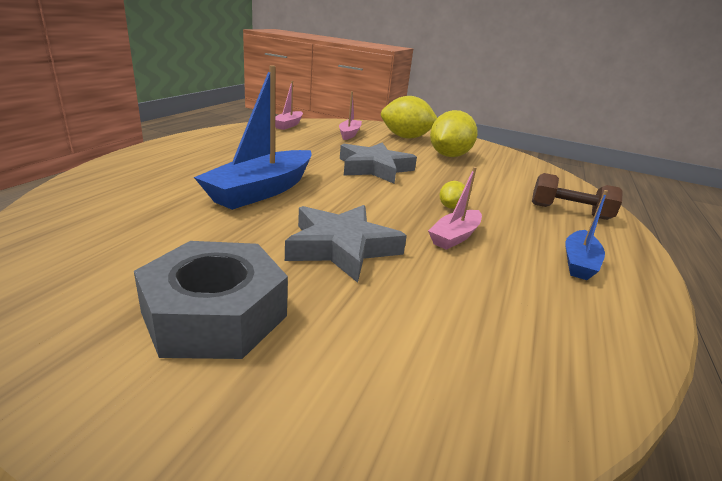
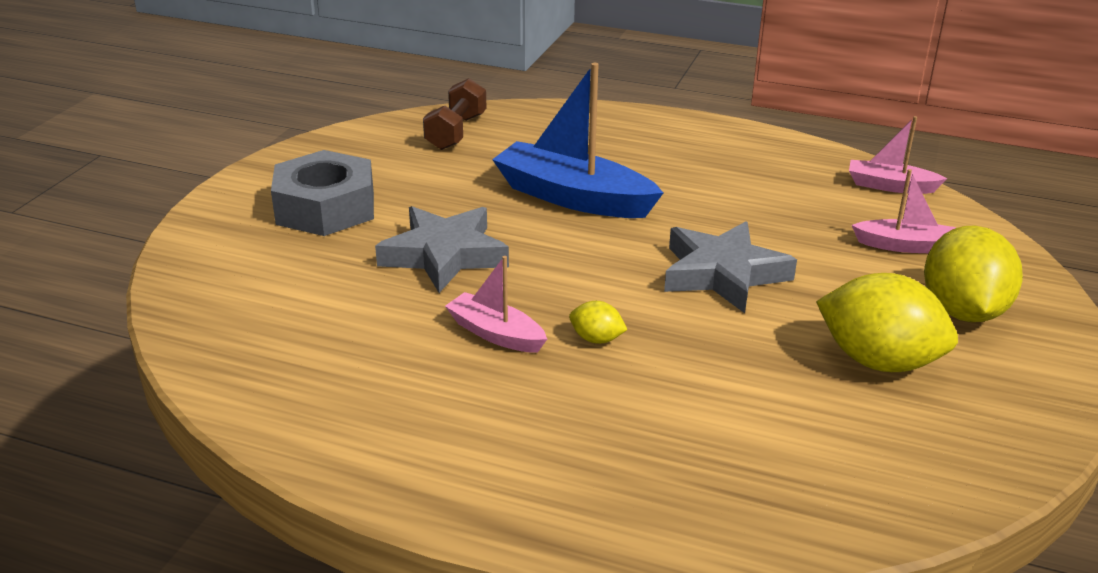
camera: 90 degrees right, 5 degrees up
(569, 212) = (645, 477): brown dumbbell -> brown dumbbell (456, 132)
(579, 263) = (449, 436): blue boat -> none

